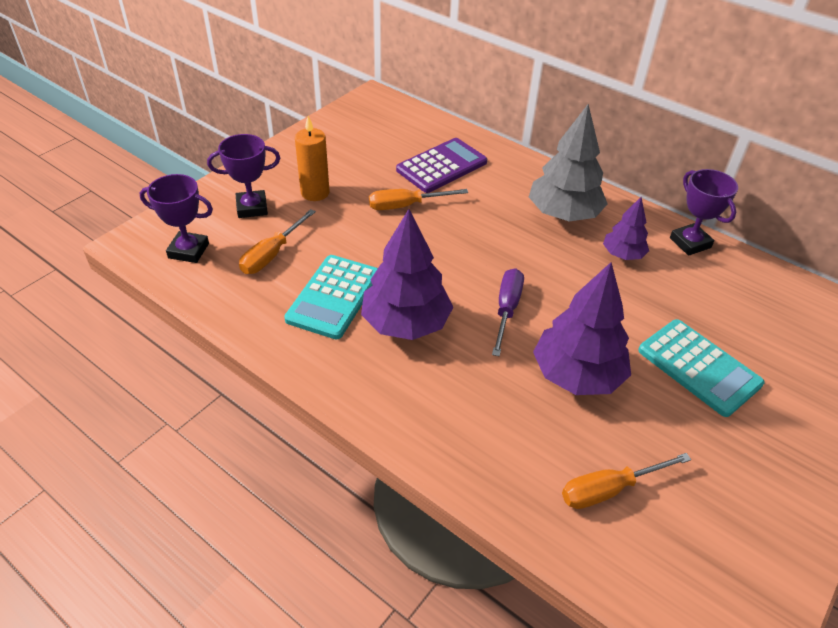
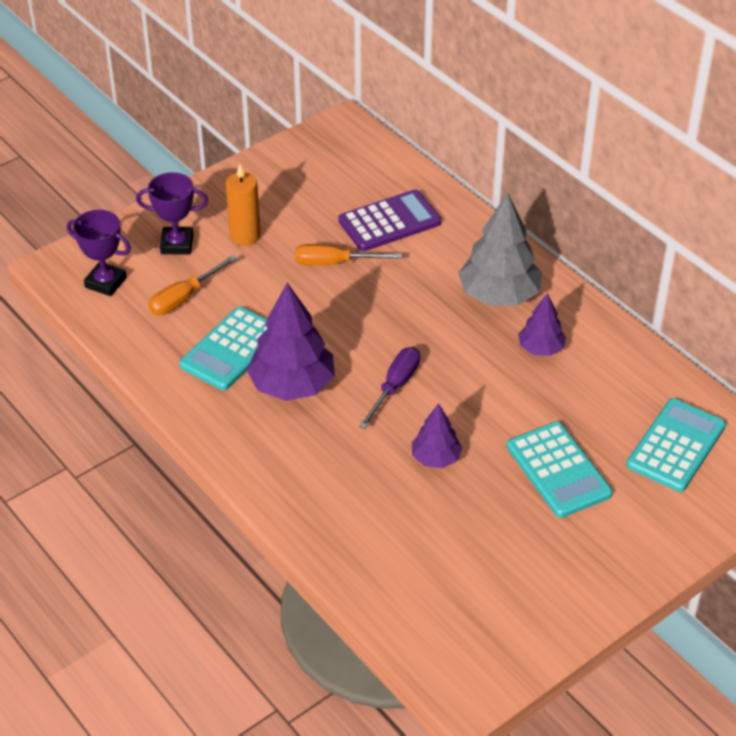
camera: 15 degrees right, 0 degrees up
(577, 375) = (435, 458): purple tree -> purple tree, size x0.56
(609, 489) = (419, 557): orange screwdriver -> none
(690, 243) = (621, 346): purple trophy -> none
(789, 325) = (676, 446): none -> turquoise calculator

